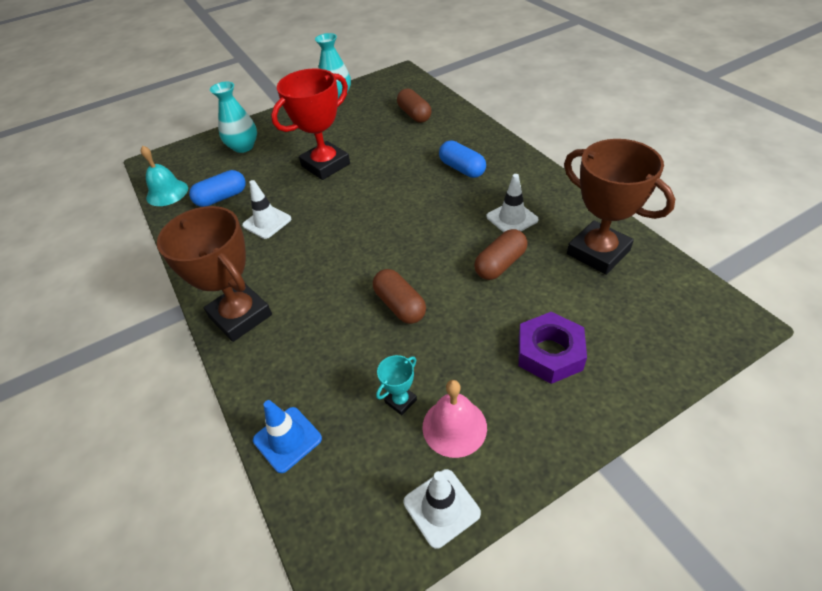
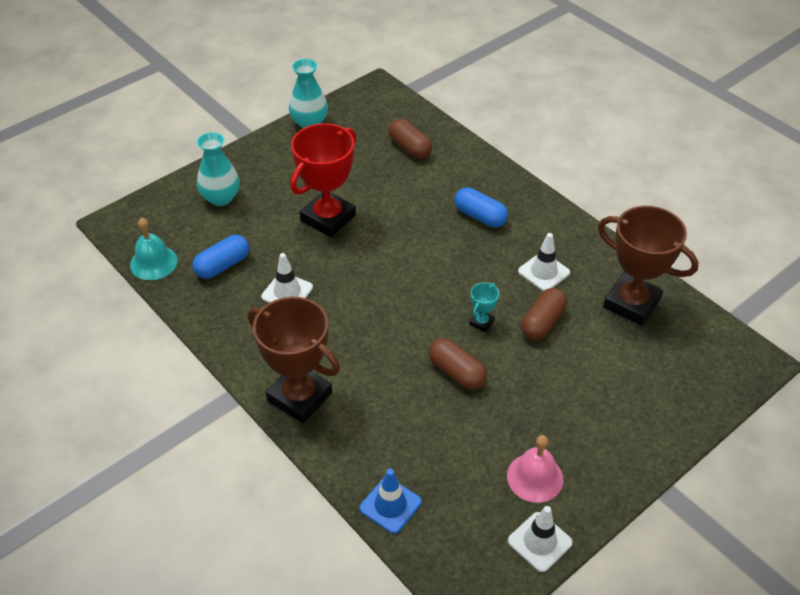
camera: 15 degrees left, 0 degrees up
(401, 401) = (482, 461): turquoise trophy -> turquoise trophy (482, 322)
(549, 353) = (603, 405): purple nut -> none

